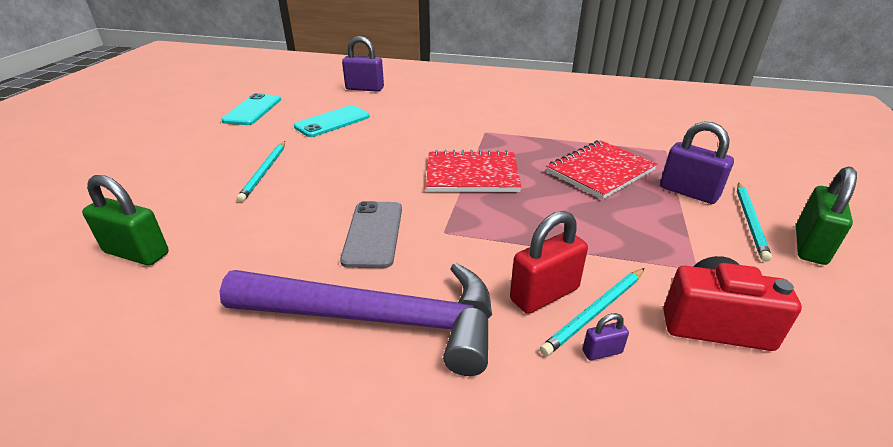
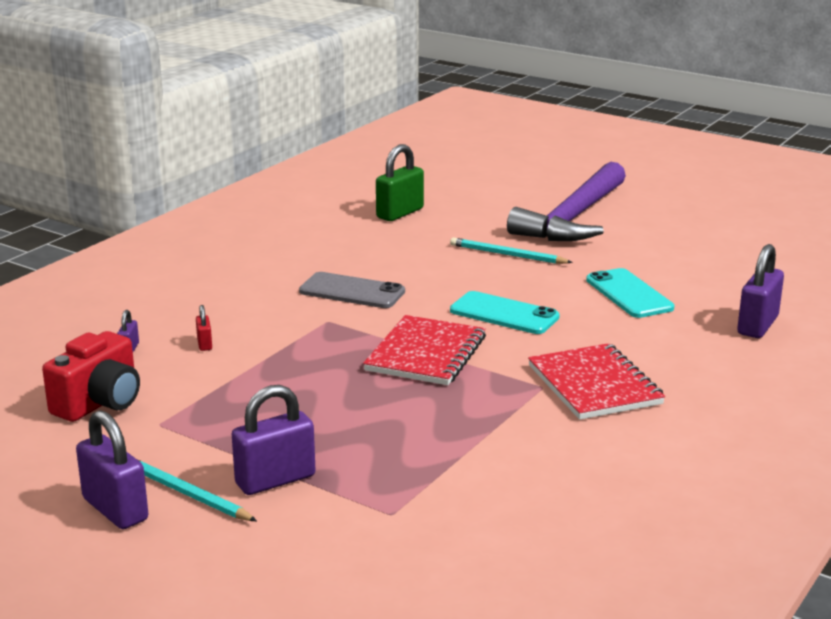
camera: 110 degrees right, 10 degrees down
(252, 110) = (691, 253): turquoise phone -> turquoise phone (504, 314)
(378, 320) = (243, 282): purple hammer -> purple hammer (573, 218)
(544, 294) = (204, 344): red padlock -> red padlock, size x0.48
(595, 312) = (165, 358): turquoise pencil -> none
(600, 171) = (372, 436): red notebook -> red notebook (594, 385)
(810, 246) = (115, 509): green padlock -> purple padlock

